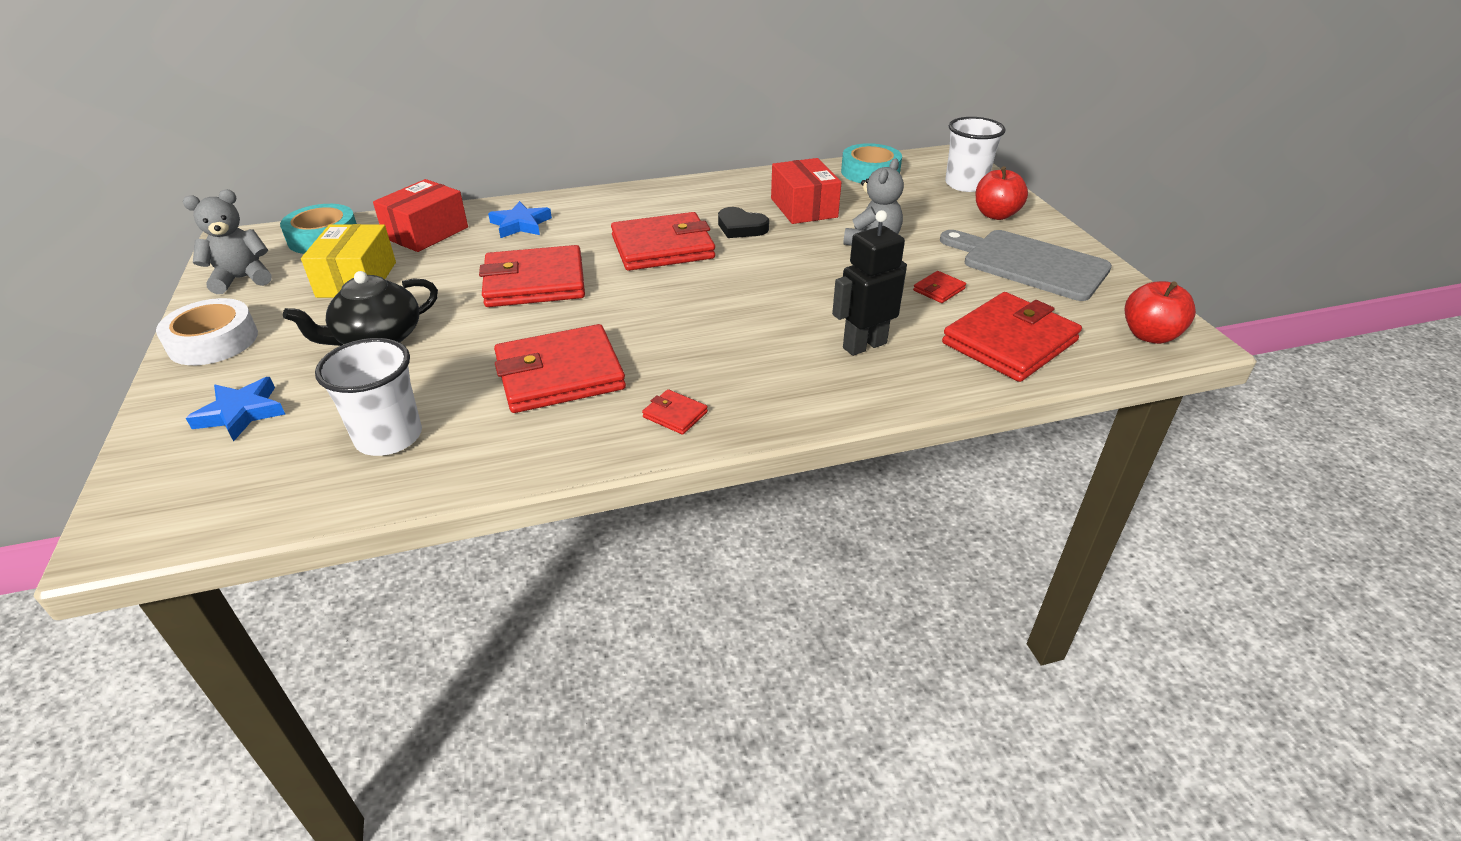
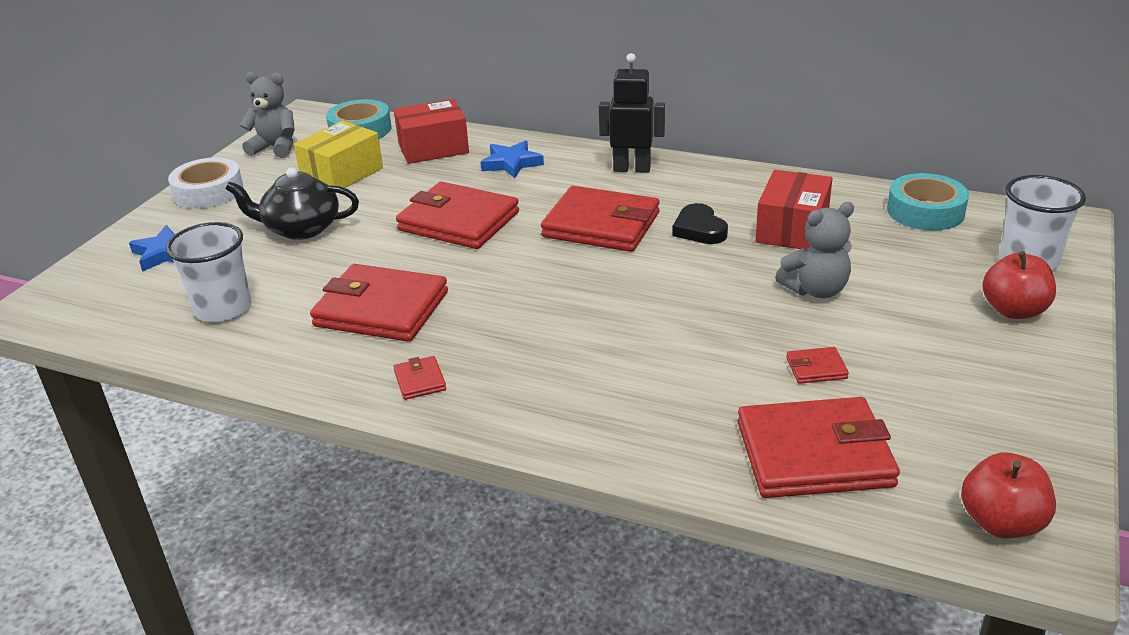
camera: 40 degrees right, 5 degrees down
(864, 345) = (658, 392): black robot -> black robot (632, 169)
(1029, 264) = (969, 381): grey cutting board -> none

